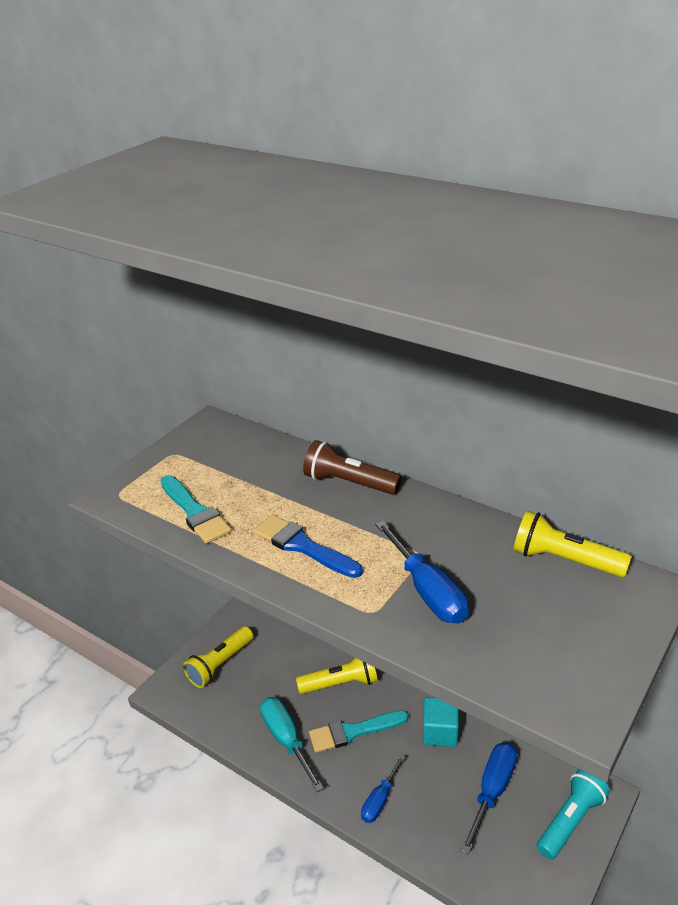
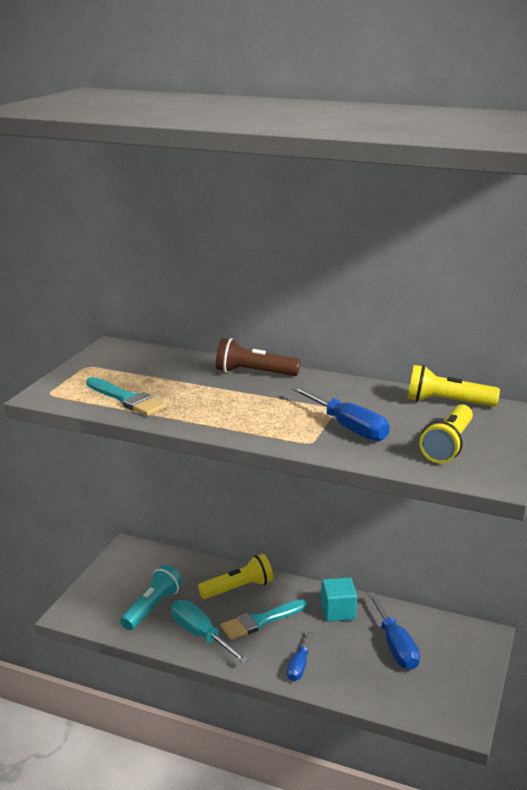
camera: 15 degrees left, 10 degrees down
(219, 664) = (119, 588): yellow flashlight -> yellow flashlight (447, 445)
(302, 546) = (232, 411): blue brush -> none
(492, 791) = (395, 646): blue screwdriver -> blue screwdriver turned 150 degrees clockwise
(571, 821) = (466, 656): turquoise flashlight -> turquoise flashlight (152, 607)

